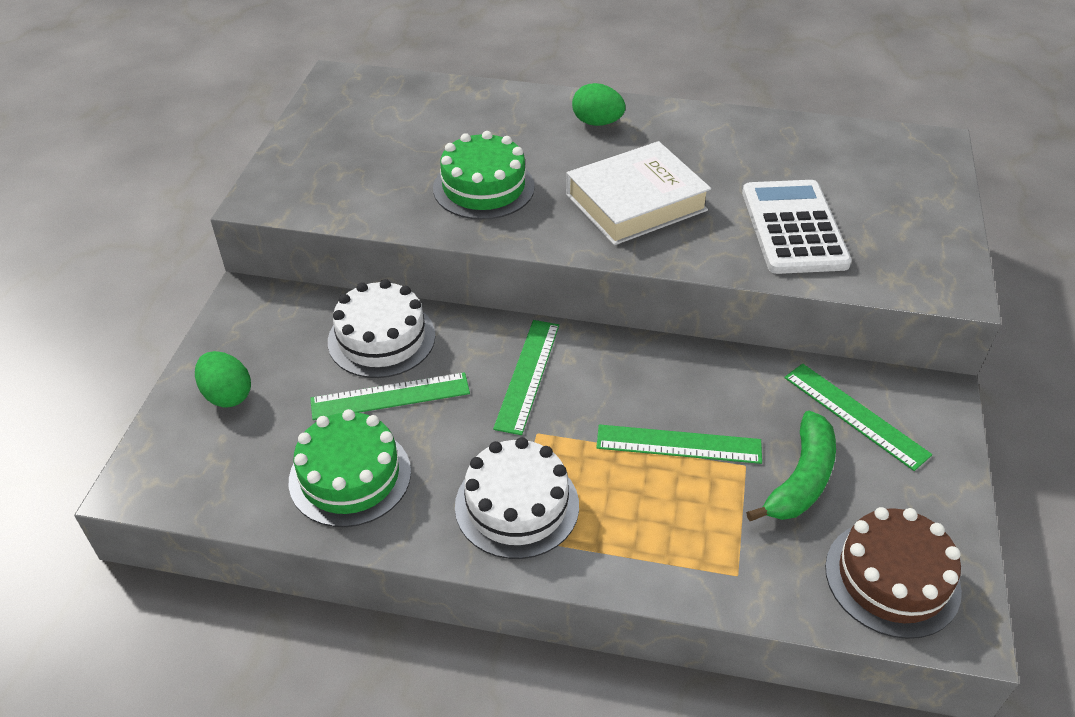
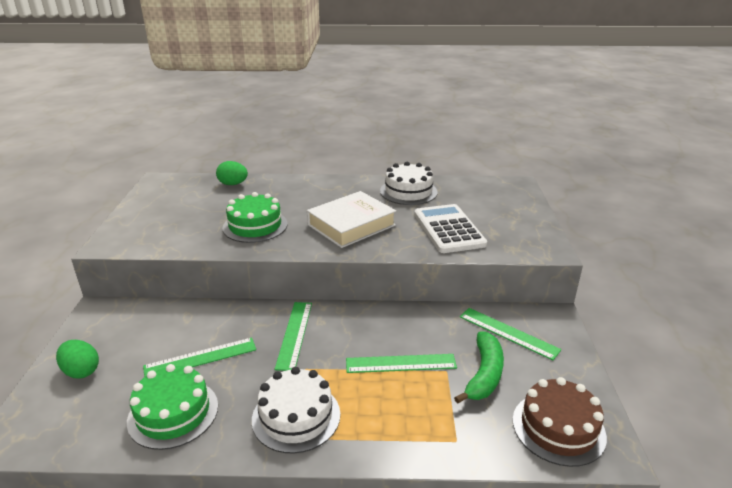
camera: 10 degrees left, 15 degrees down
(381, 338) = (193, 324): white cake -> white cake (408, 191)
(597, 122) = (321, 189): green egg -> green egg (233, 184)

